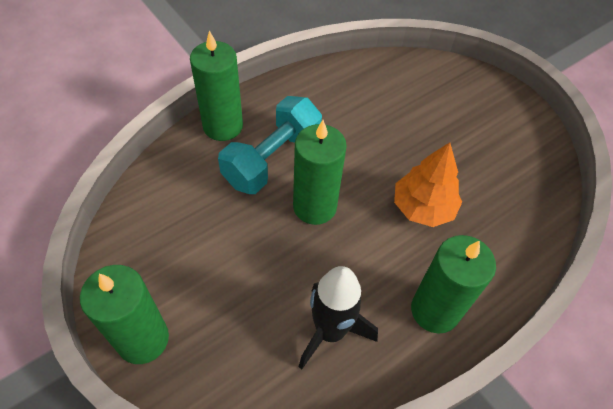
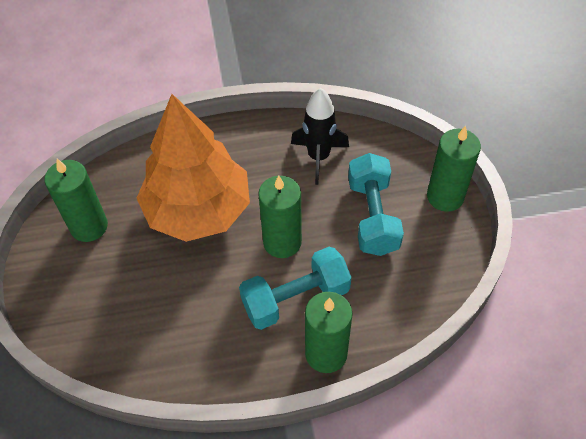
camera: 150 degrees left, 0 degrees up
(228, 274) = (372, 216): none -> turquoise dumbbell
(423, 207) = (198, 210): orange tree -> orange tree, size x1.93
(435, 310) = (243, 144): green candle -> green candle (89, 226)

